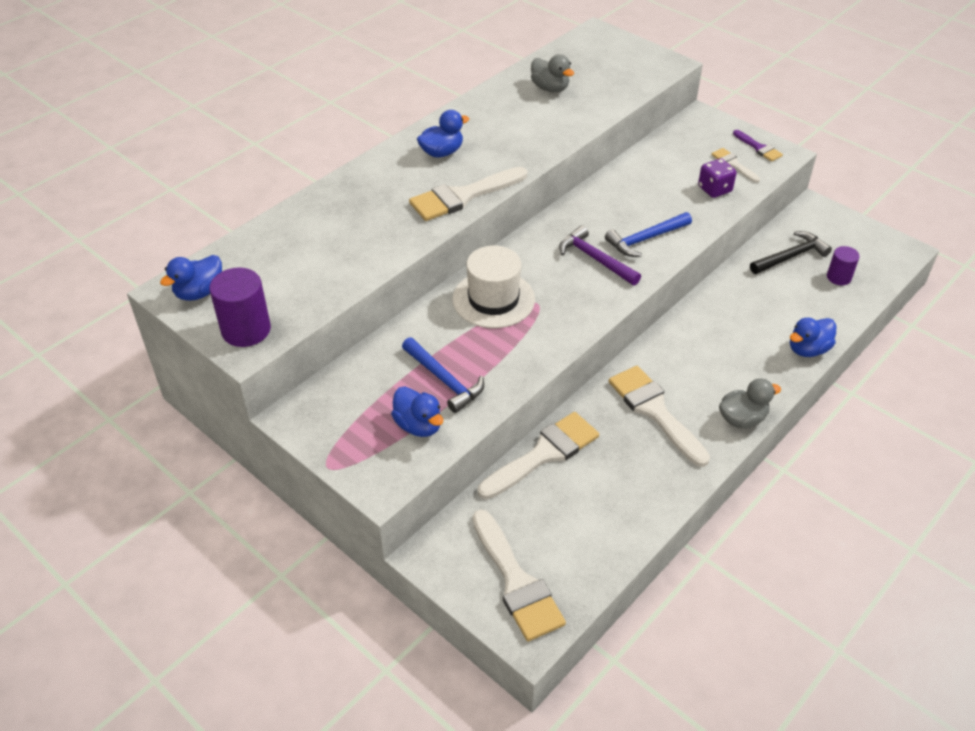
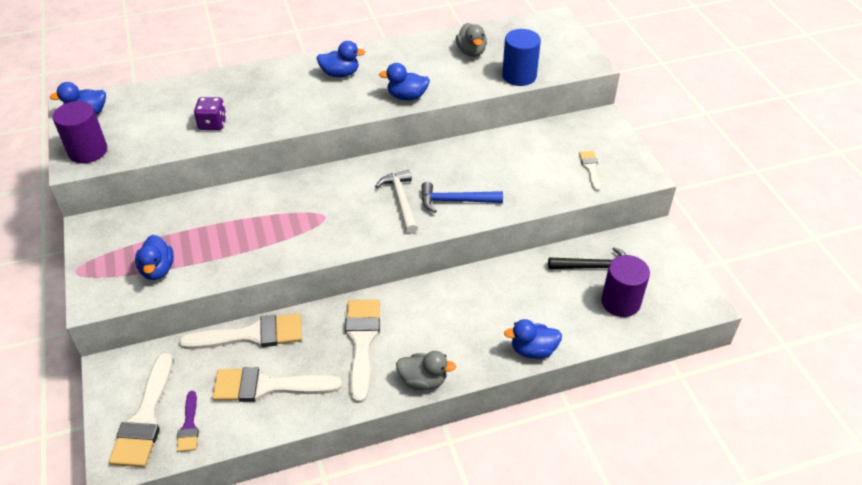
camera: 30 degrees right, 0 degrees up
(444, 380) = (206, 245): blue hammer -> none
(463, 196) = (321, 112): white brush -> white brush (267, 386)
(493, 299) = (297, 201): white hat -> none
(533, 151) = (407, 96): none -> blue duck
(595, 259) = (401, 201): purple hammer -> white hammer
(618, 96) = (519, 76): none -> blue cylinder
(714, 189) = (553, 183): purple dice -> purple dice (212, 124)
(759, 148) = (627, 162): purple brush -> purple brush (189, 426)
(838, 277) = (620, 302): purple cylinder -> purple cylinder, size x1.66

